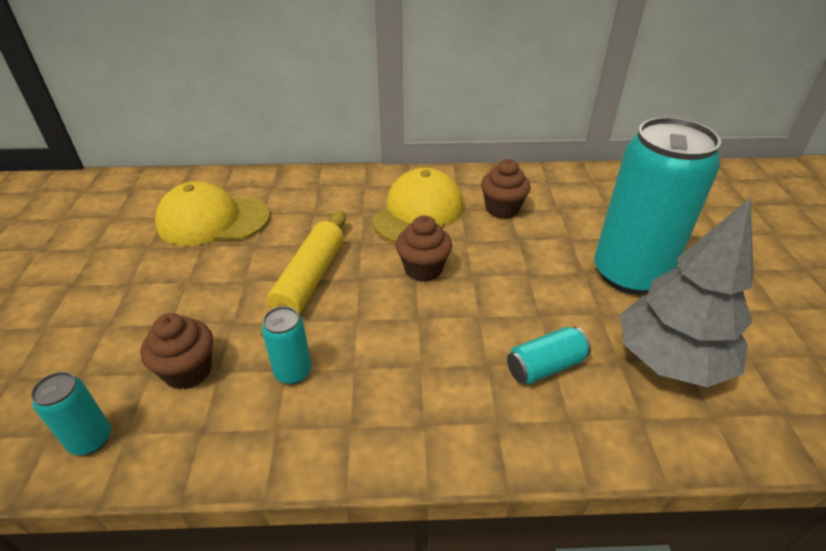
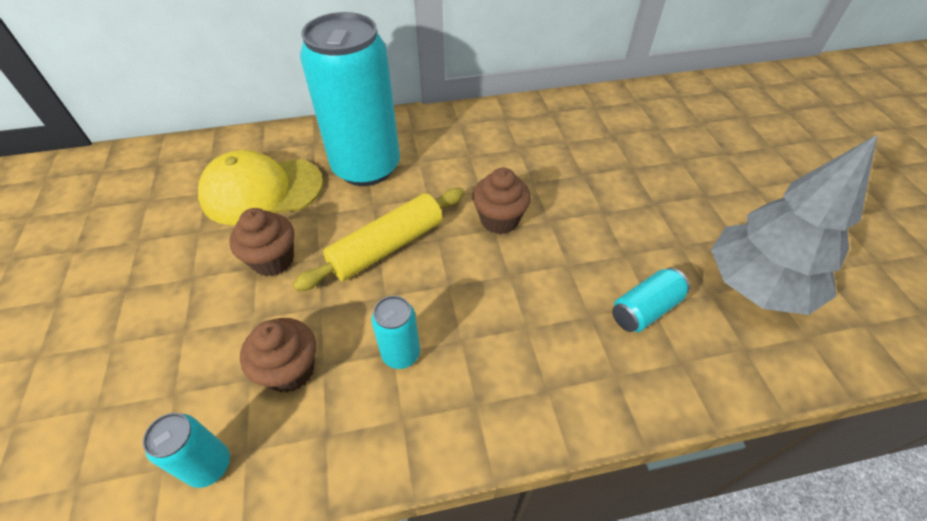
camera: 10 degrees left, 10 degrees up
(309, 279) = (387, 247): yellow rolling pin -> yellow rolling pin turned 45 degrees clockwise
(419, 212) = (477, 156): yellow cap -> none
(502, 209) = (559, 142): brown cupcake -> brown cupcake (273, 260)
(629, 274) = (697, 199): turquoise can -> turquoise can (366, 167)

